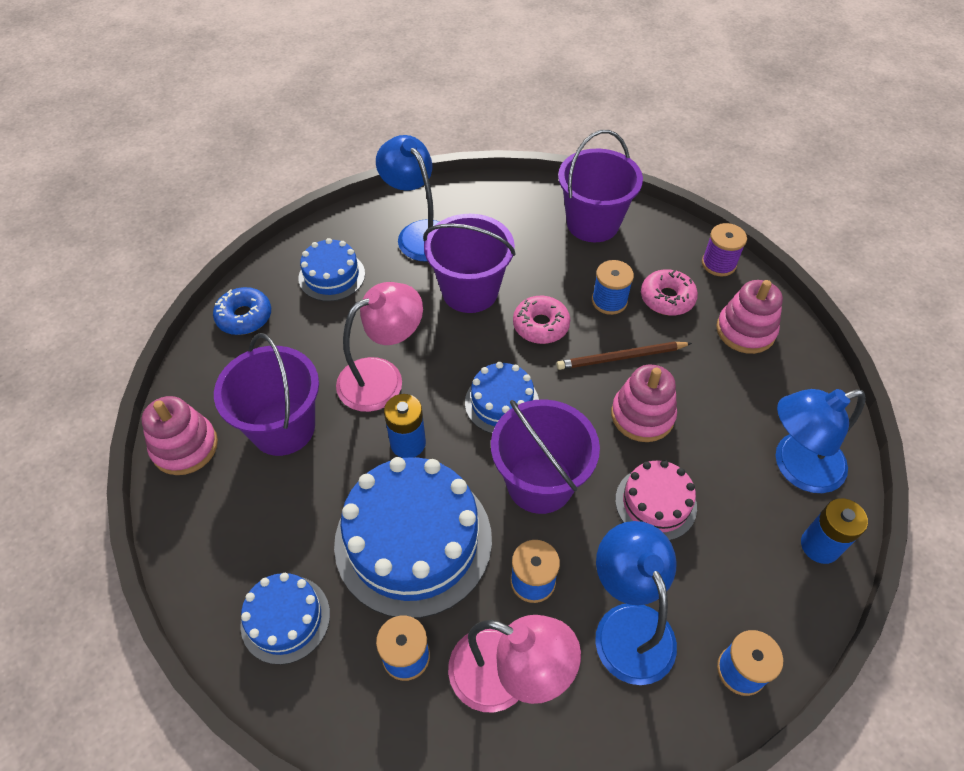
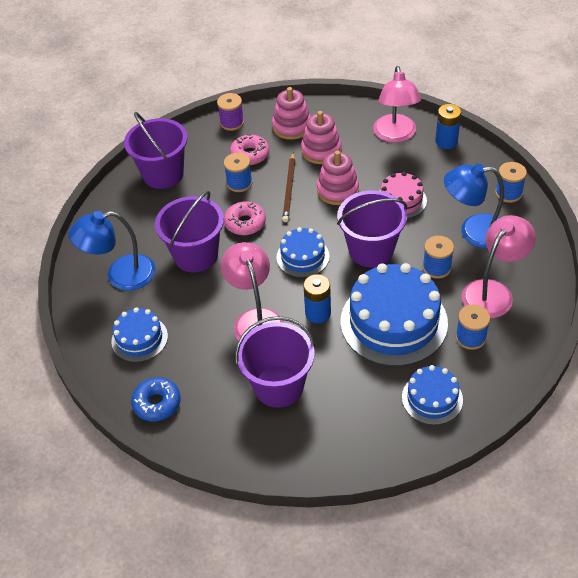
camera: 70 degrees left, 5 degrees down
(185, 447) = (274, 452): pink stacking toy -> pink stacking toy (321, 151)
(796, 467) = (395, 135): blue lamp -> pink lamp

